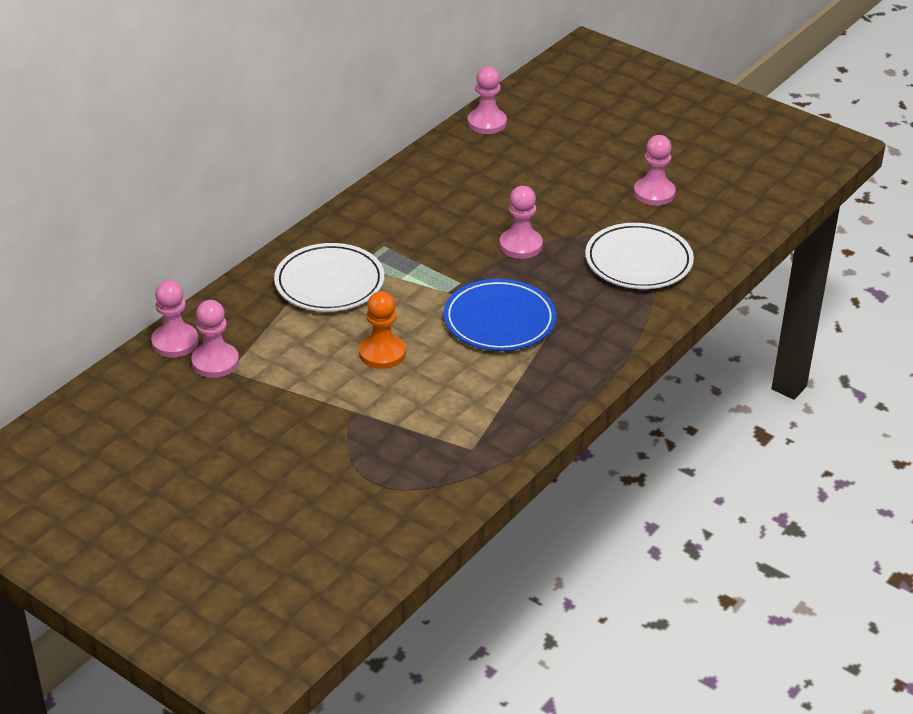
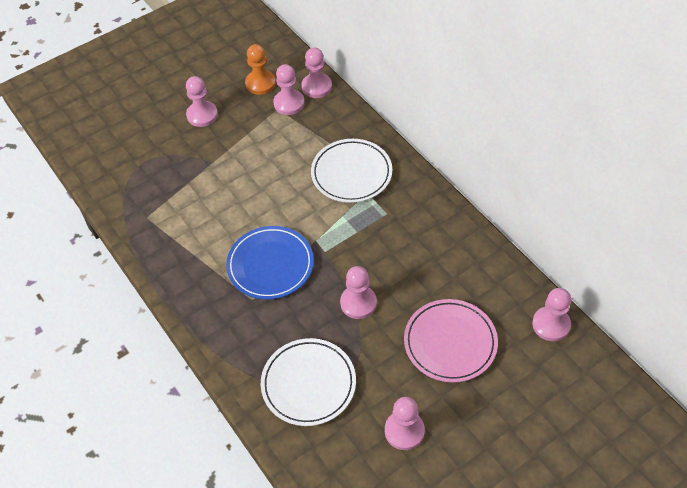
camera: 110 degrees right, 15 degrees up
(261, 445) = (202, 115): none -> pink pawn
(382, 353) = (262, 189): orange pawn -> orange pawn (260, 83)
(539, 179) = (450, 342): none -> pink plate

